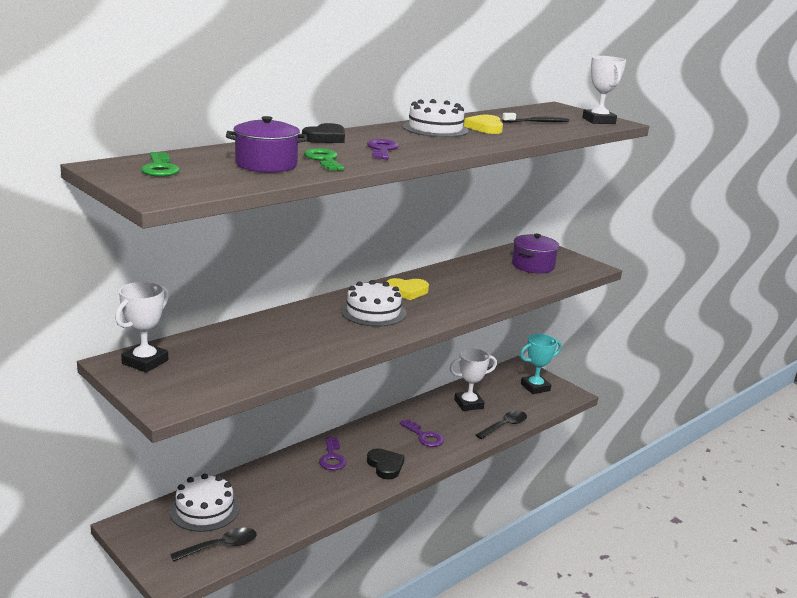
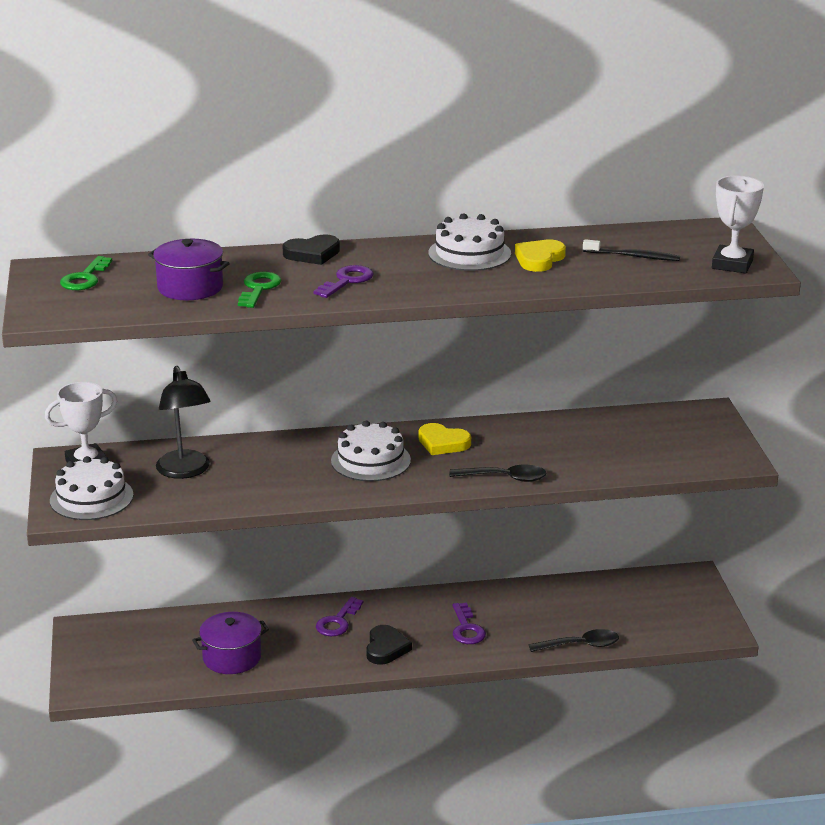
camera: 35 degrees right, 5 degrees up
(204, 509) = (162, 635): white cake -> white cake (91, 498)
(221, 546) = (145, 675): black spoon -> black spoon (505, 478)
(240, 349) = (185, 471): none -> black lamp
(468, 404) = (566, 606): white trophy -> none
(533, 266) = (655, 441): purple pot -> purple pot (232, 657)
(535, 387) = (681, 609): turquoise trophy -> none

